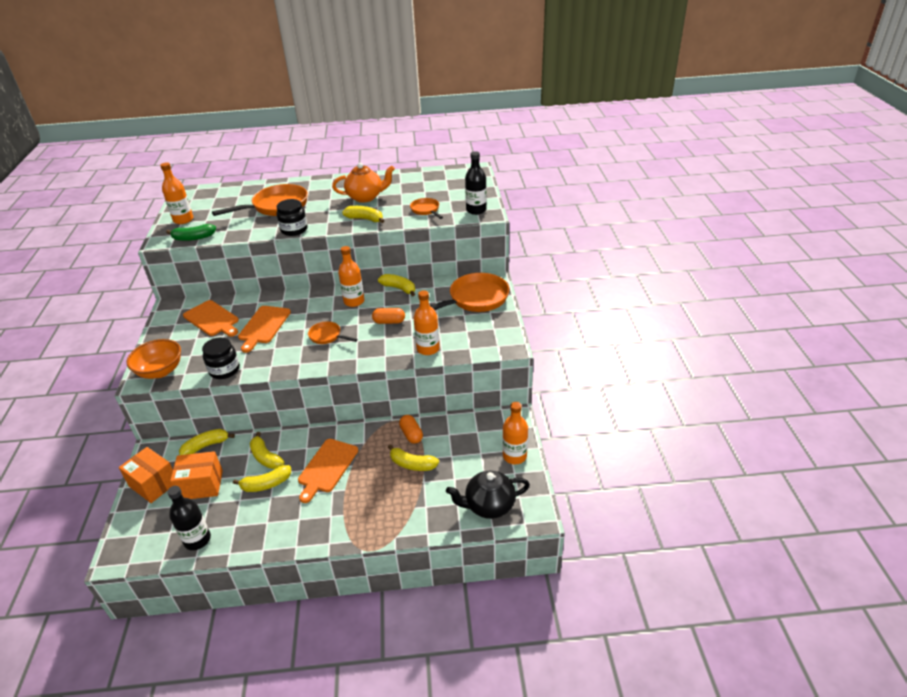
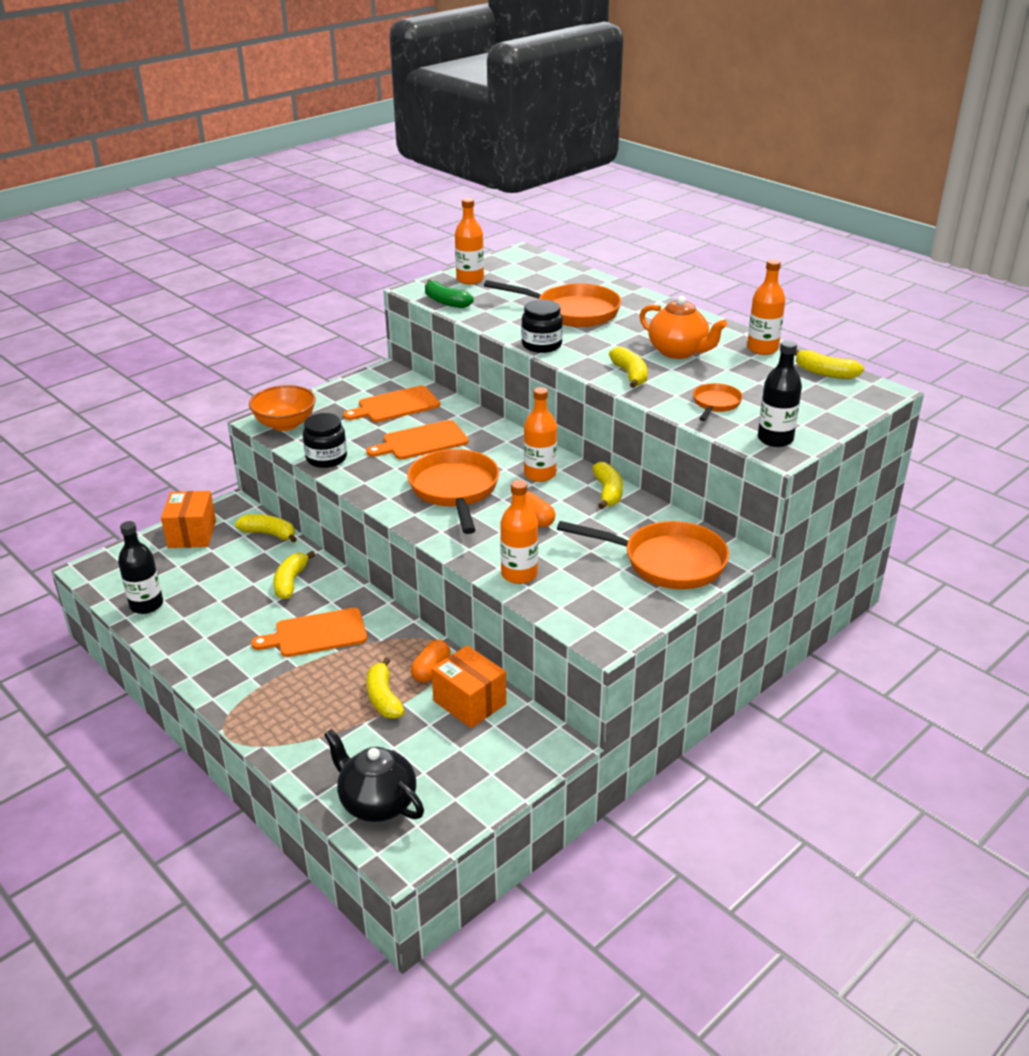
camera: 50 degrees right, 5 degrees down
(201, 485) = (216, 564): orange box -> orange box (469, 702)
(212, 319) = (396, 405): orange cutting board -> orange cutting board turned 60 degrees clockwise
(266, 484) = (254, 605): yellow banana -> yellow banana (824, 373)
(327, 336) = (455, 490): orange pan -> orange pan, size x1.93
(514, 456) = (485, 784): orange bottle -> orange bottle (762, 349)

